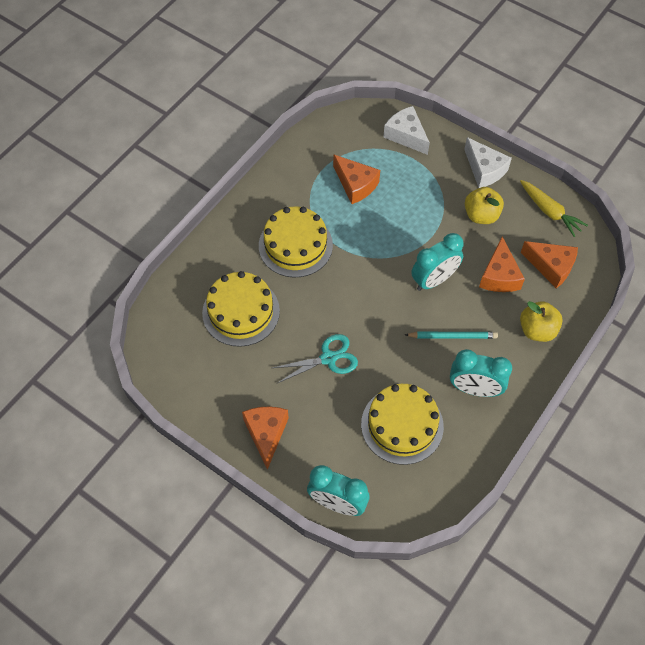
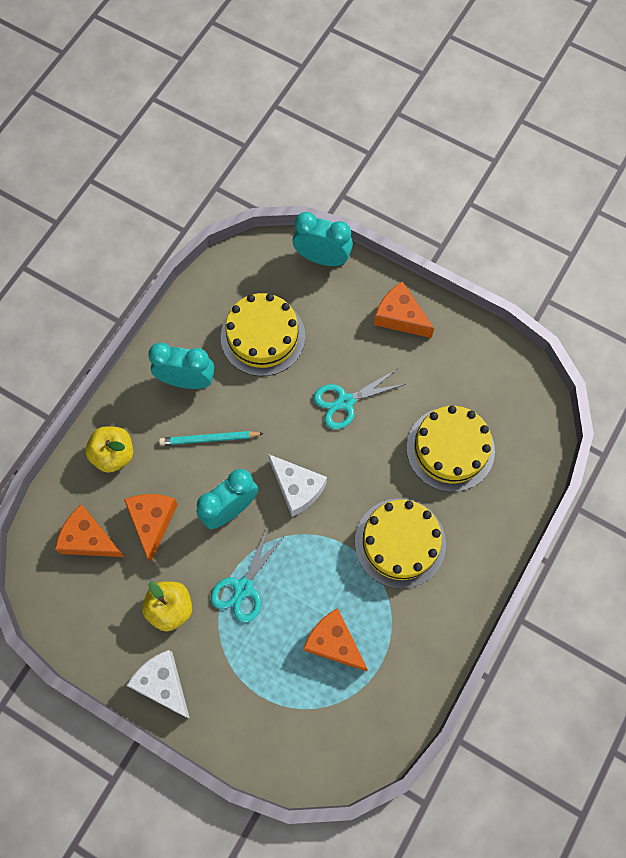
camera: 175 degrees right, 10 degrees up
(266, 434) = (400, 317): orange cheese -> orange cheese turned 135 degrees clockwise
(406, 135) = (270, 736): white cheese -> white cheese (297, 488)
(423, 224) = (243, 588): none -> turquoise scissors
(549, 212) = (82, 621): yellow carrot -> none

